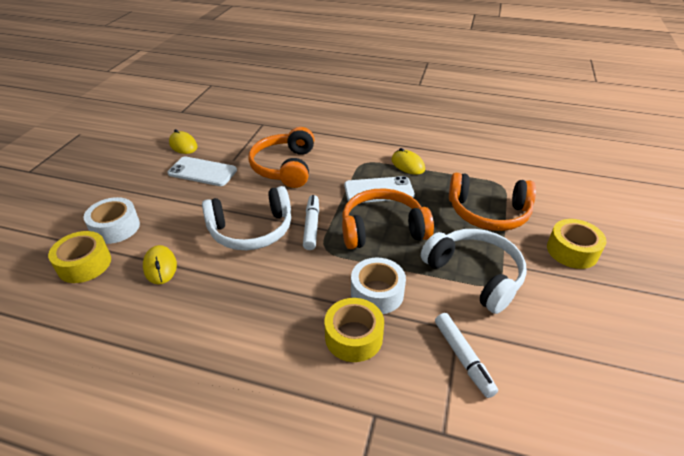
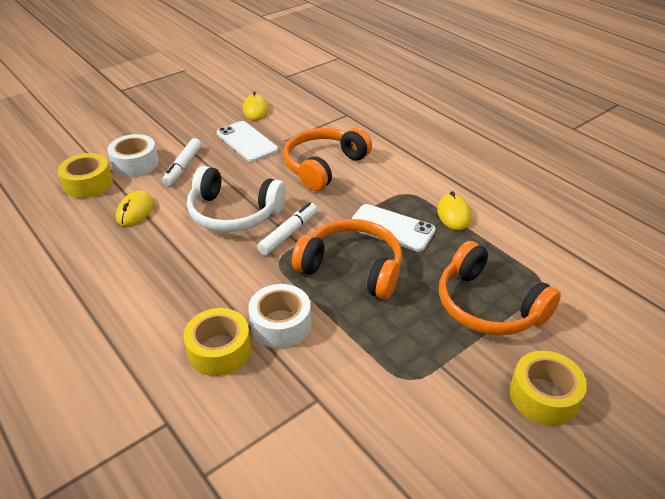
camera: 35 degrees right, 0 degrees up
(463, 358) = (293, 426): white marker -> white marker (183, 167)
(475, 275) = (396, 359): white headphones -> none

